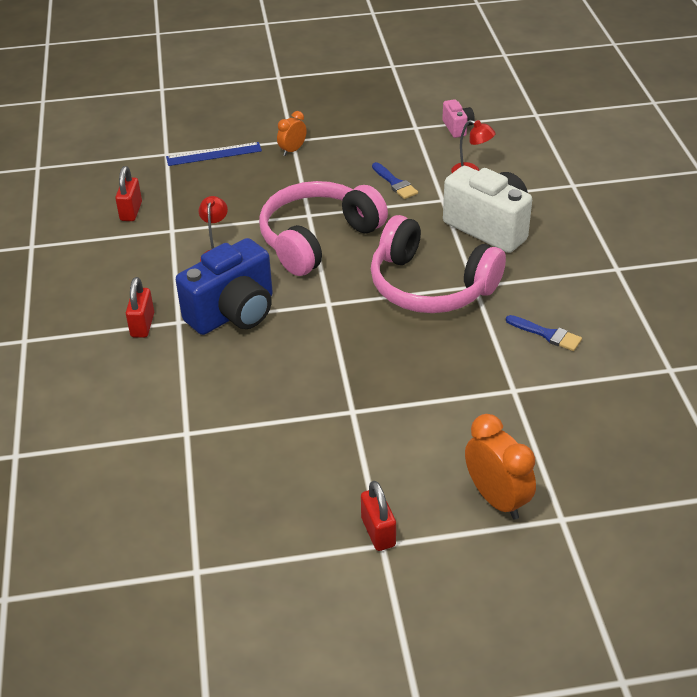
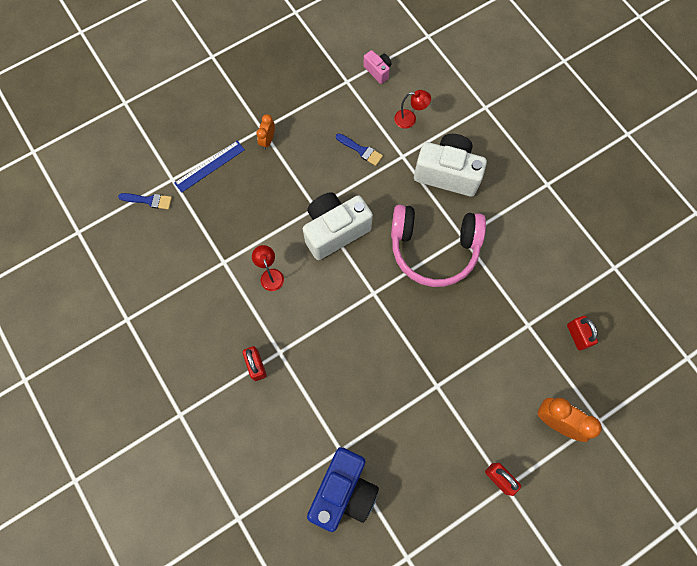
camera: 25 degrees left, 30 degrees up
(131, 211) = (181, 253): red padlock -> red padlock (577, 335)
(233, 313) = (313, 328): blue camera -> blue camera (343, 490)
(318, 239) = (335, 231): pink headphones -> white camera
(547, 334) = (528, 265): blue brush -> blue brush (149, 200)

